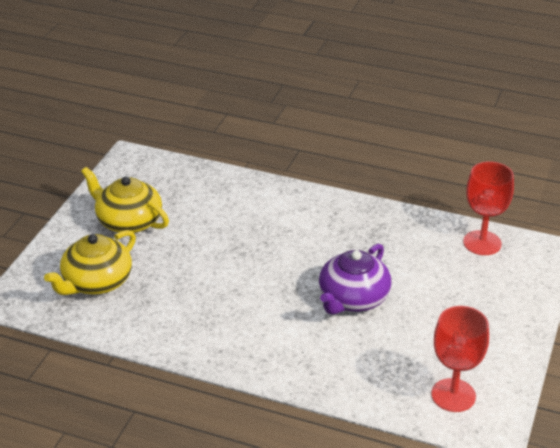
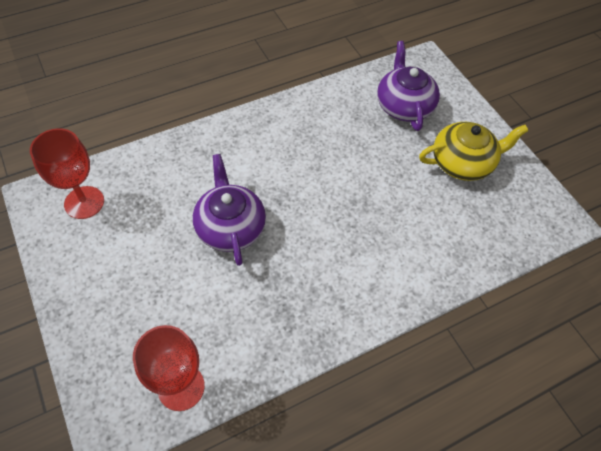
camera: 130 degrees right, 20 degrees up
(96, 282) = (404, 105): yellow teapot -> purple teapot

